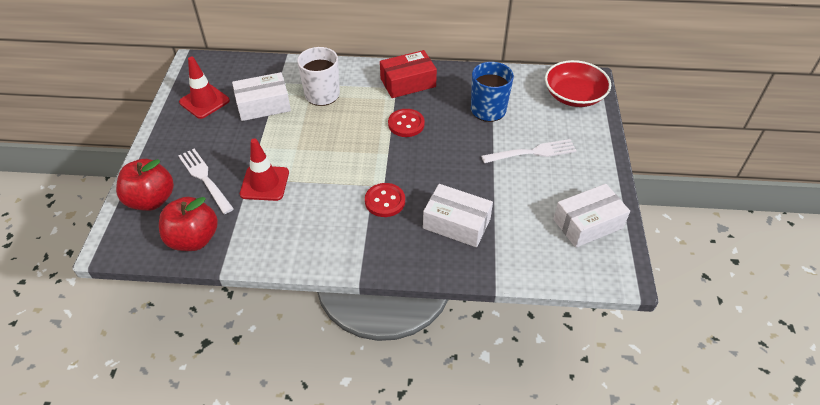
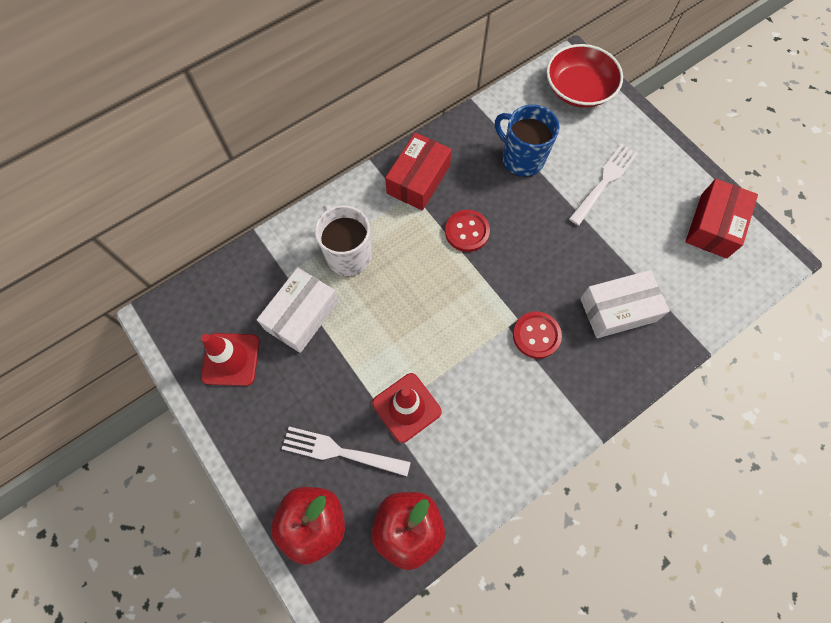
camera: 40 degrees left, 20 degrees up
(588, 223) = (713, 225): white box -> red box

